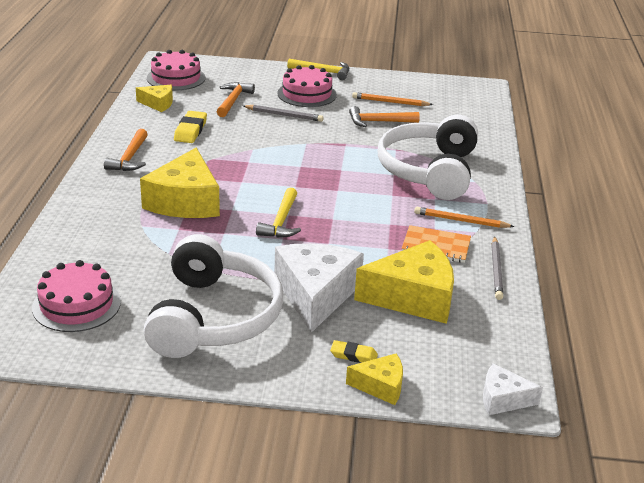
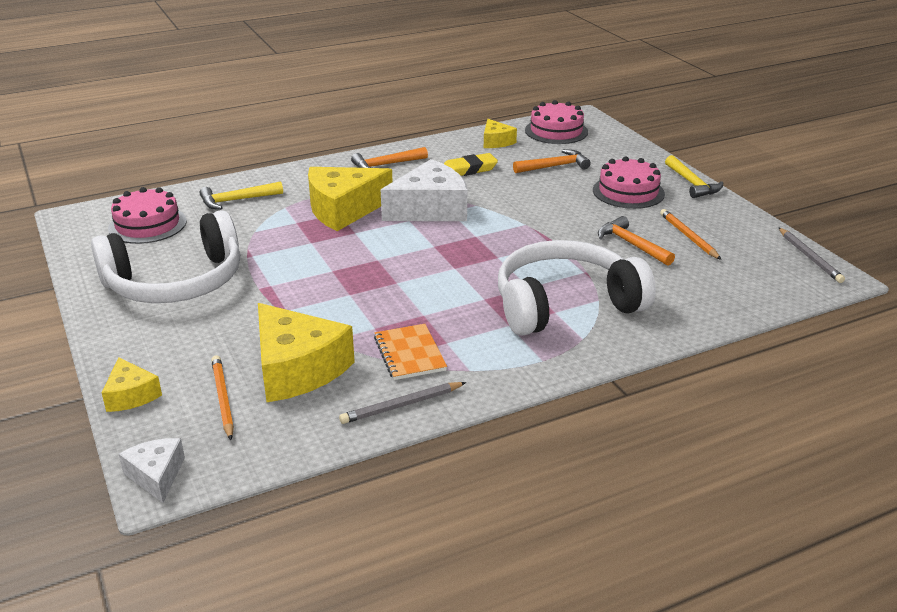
camera: 60 degrees right, 0 degrees up
(281, 221) = (360, 260): yellow hammer -> yellow hammer (237, 200)
(284, 115) = (565, 196): grey pencil -> grey pencil (809, 257)
(315, 295) = (252, 316): white cheese -> white cheese (430, 209)
(353, 355) = (170, 366): yellow eraser -> none
(461, 221) = (481, 354): orange pencil -> orange pencil (223, 399)

